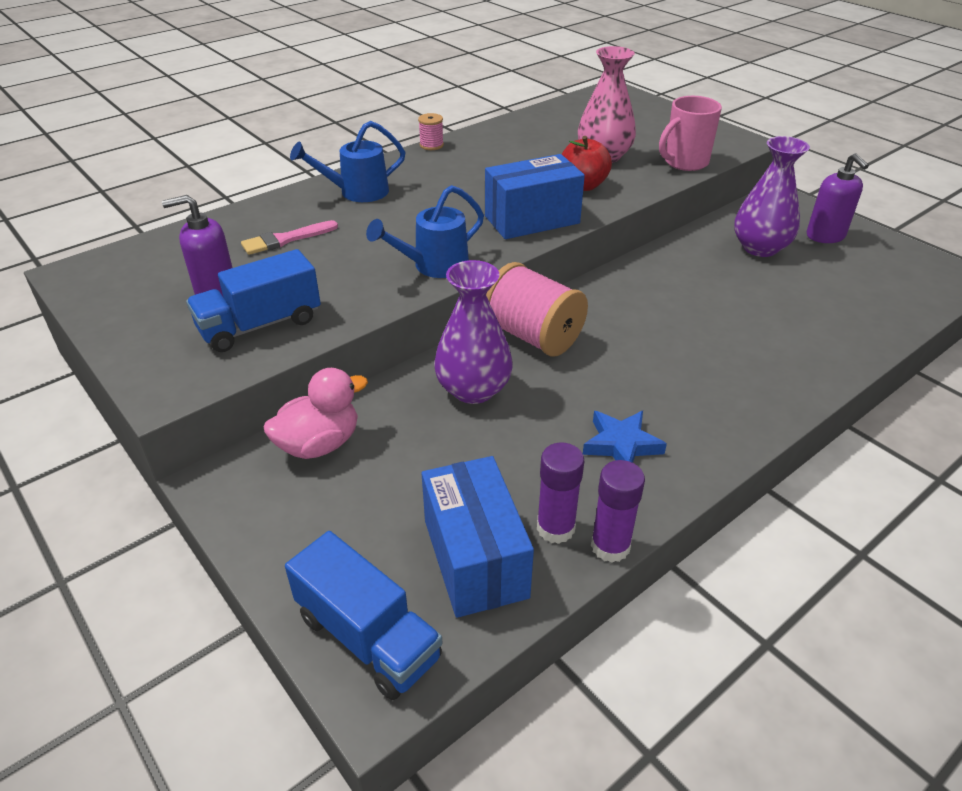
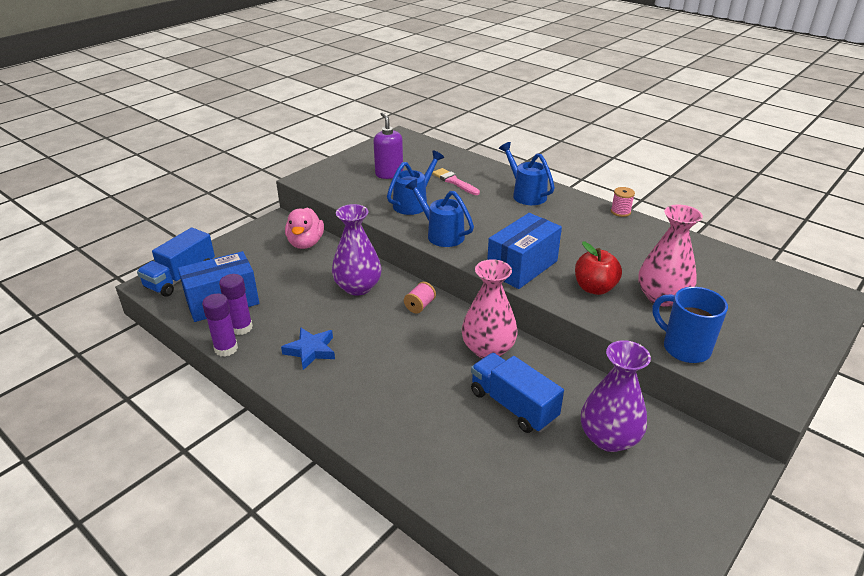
camera: 80 degrees right, 5 degrees down
(260, 325) = (364, 190): blue truck -> blue truck (513, 405)
(319, 444) = (305, 243): pink duck -> pink duck turned 45 degrees clockwise
(332, 280) = (414, 203): none -> blue watering can
(532, 220) = (522, 267): blue box -> blue box turned 75 degrees clockwise
(533, 336) = (420, 306): pink spool -> pink spool, size x0.46
(627, 295) = (488, 349): none -> pink vase
(684, 162) = (684, 348): pink mug -> blue mug
(825, 236) = (665, 498): purple soap dispenser -> none

